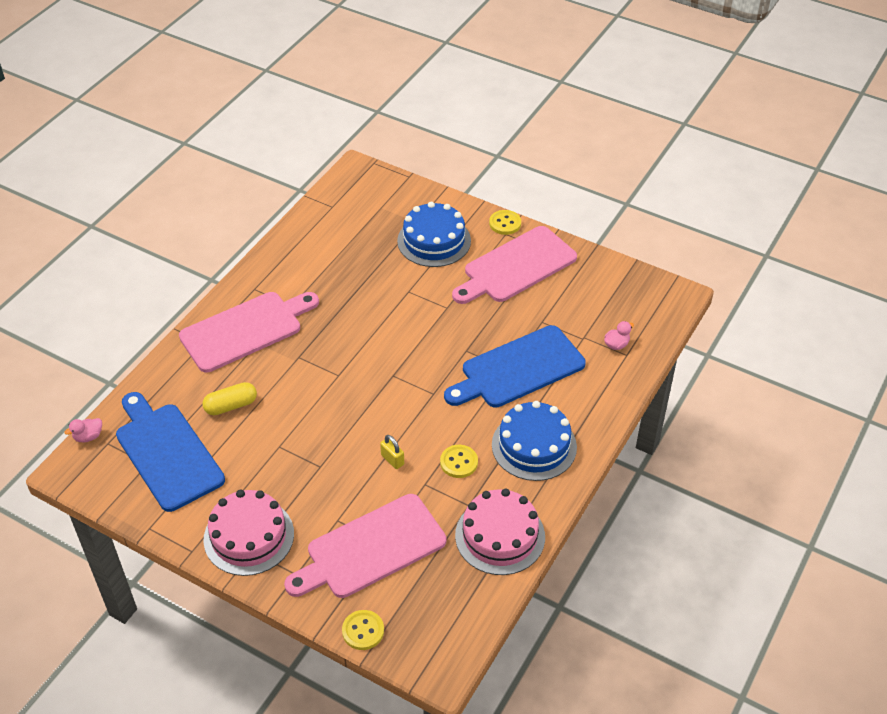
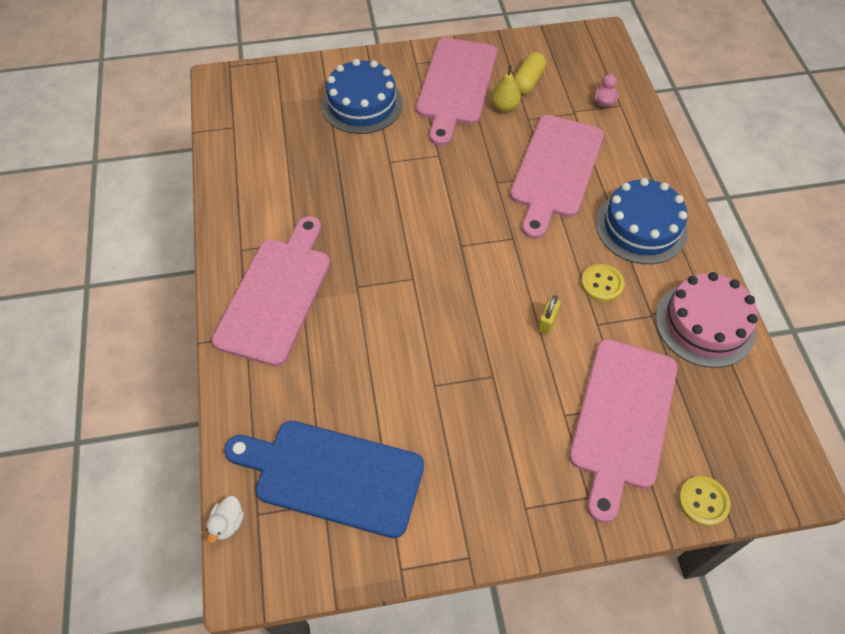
camera: 40 degrees left, 10 degrees up
(88, 436) = (228, 523): pink duck -> white duck
(231, 406) = (344, 379): yellow capsule -> yellow capsule (528, 82)
(249, 536) = (505, 496): pink cake -> none
(392, 460) = (547, 322): yellow padlock -> yellow padlock turned 75 degrees counterclockwise
(505, 223) = (405, 54): yellow button -> none
(518, 369) = (555, 170): blue cutting board -> pink cutting board
(534, 303) = (504, 106): none -> yellow pear

